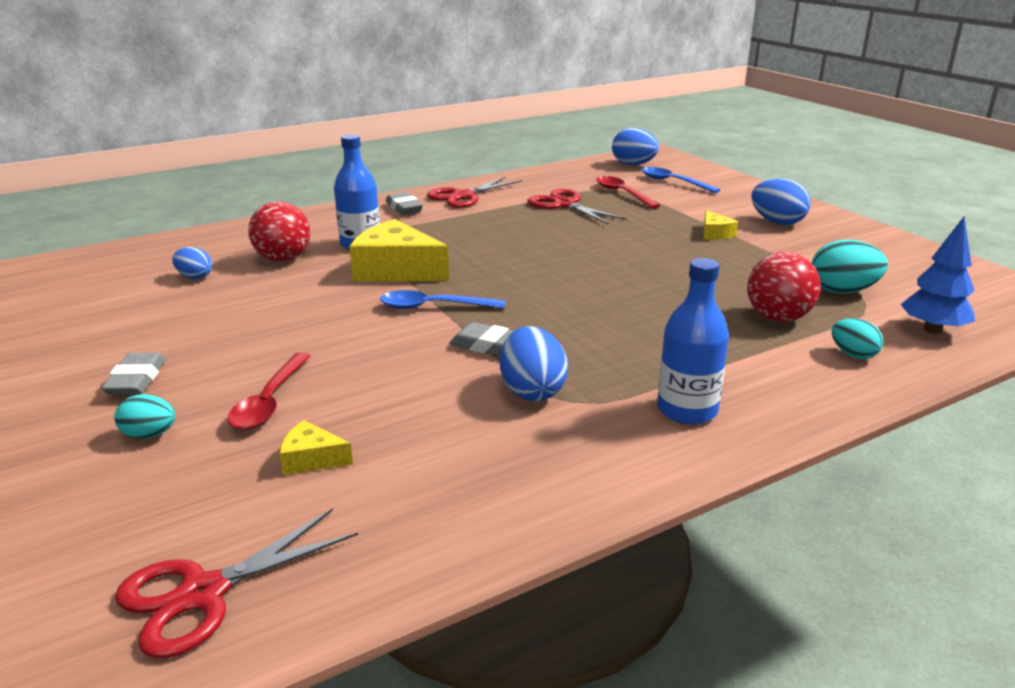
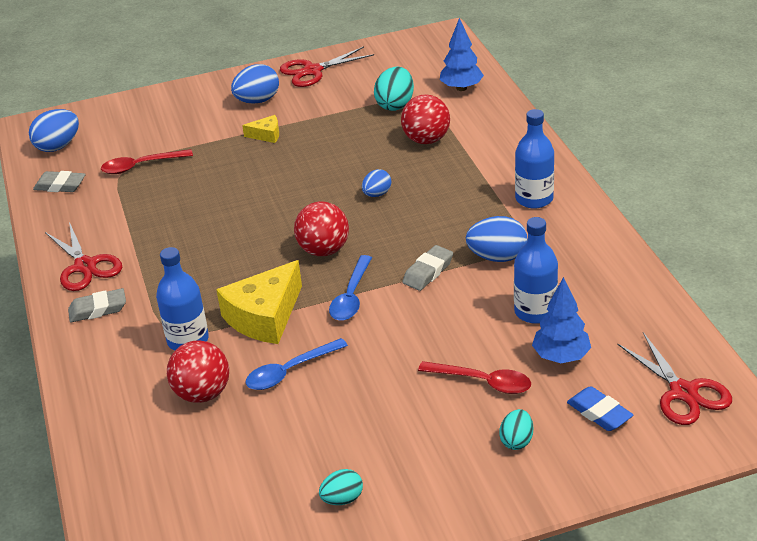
camera: 75 degrees left, 10 degrees up
(136, 380) = (431, 463): grey eraser -> grey eraser (60, 186)
(180, 502) = (599, 413): none -> blue eraser
(195, 277) = (222, 455): blue egg -> blue egg (377, 194)
(311, 459) = (561, 357): yellow cheese -> blue tree
(413, 430) = (535, 311): none -> blue bottle
(514, 284) = (324, 250): none -> red ball
(564, 204) = (150, 203): red scissors -> red scissors (312, 71)
(673, 182) = (127, 132): blue spoon -> blue spoon (290, 371)
(853, 354) = (484, 124): turquoise egg -> turquoise egg (342, 499)

